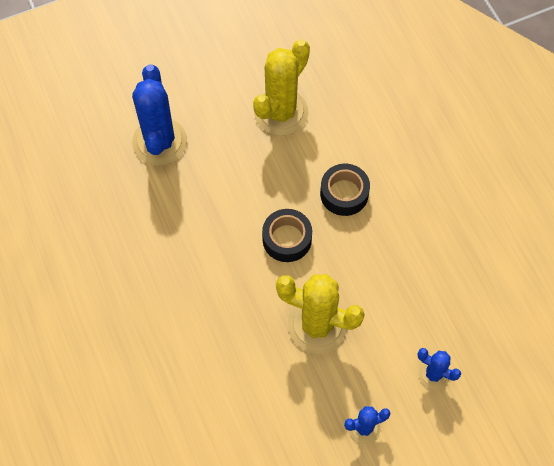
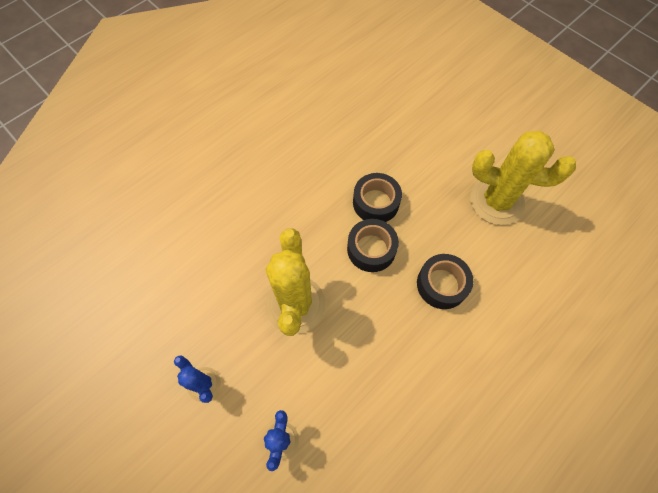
camera: 70 degrees right, 0 degrees up
(159, 142) = (416, 121): blue cactus -> none
(239, 216) = (376, 202): none -> black tape

